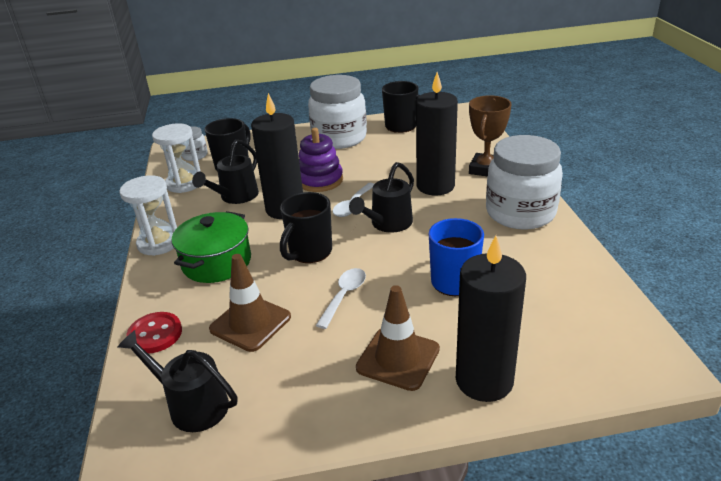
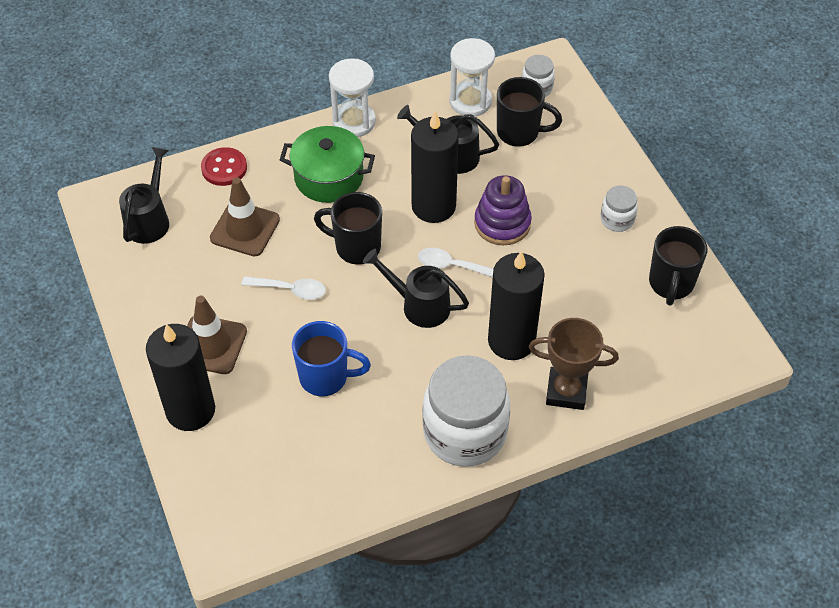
camera: 75 degrees right, 20 degrees up
(339, 138) = (617, 219): white jar -> white jar, size x0.46

